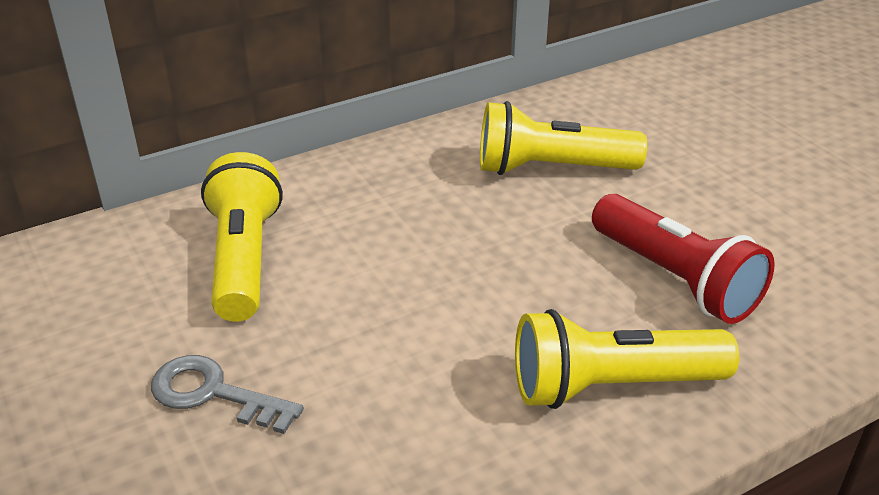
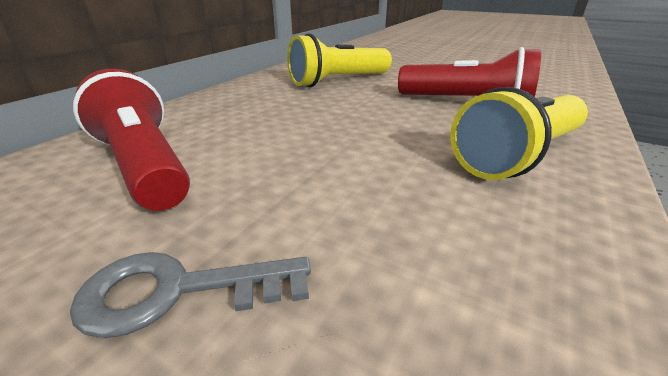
camera: 30 degrees left, 5 degrees down
(244, 259) = (145, 165): yellow flashlight -> red flashlight

